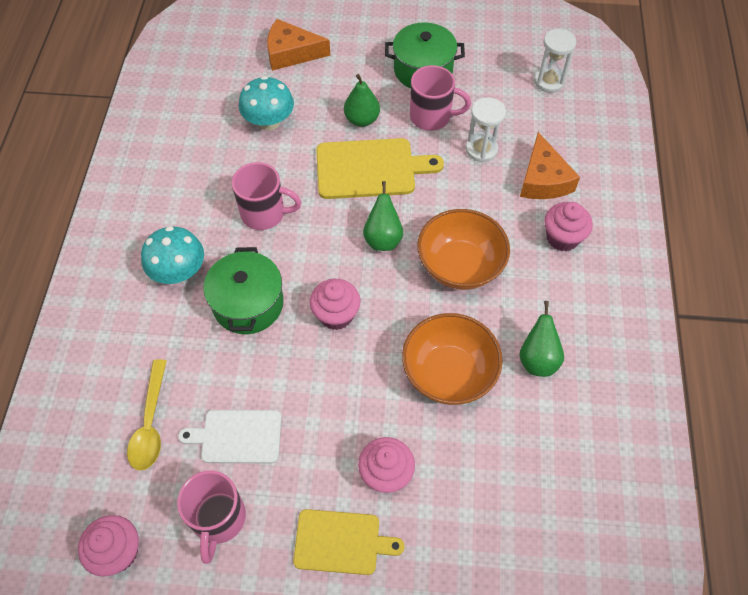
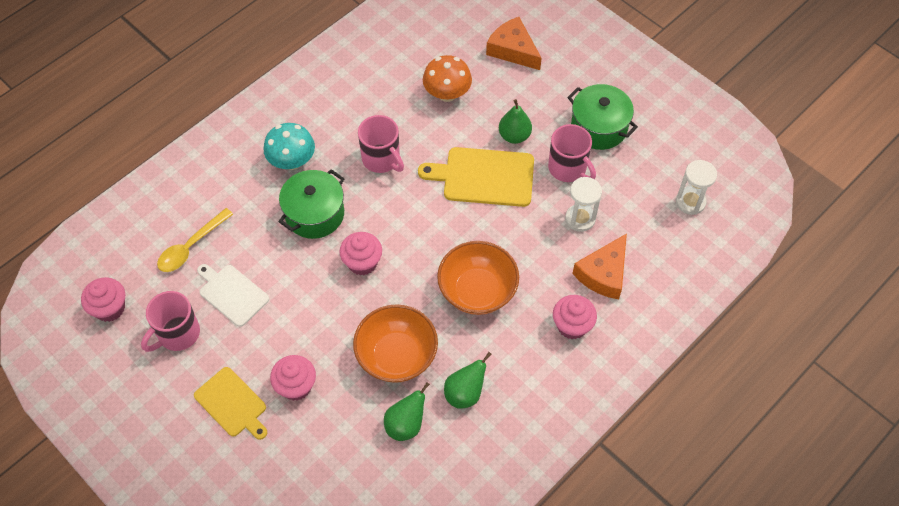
camera: 40 degrees right, 0 degrees up
(269, 122) = (447, 93): turquoise mushroom -> orange mushroom
(370, 169) = (484, 177): yellow cutting board -> yellow cutting board turned 150 degrees clockwise
(383, 239) = (443, 233): green pear -> green pear (406, 425)

